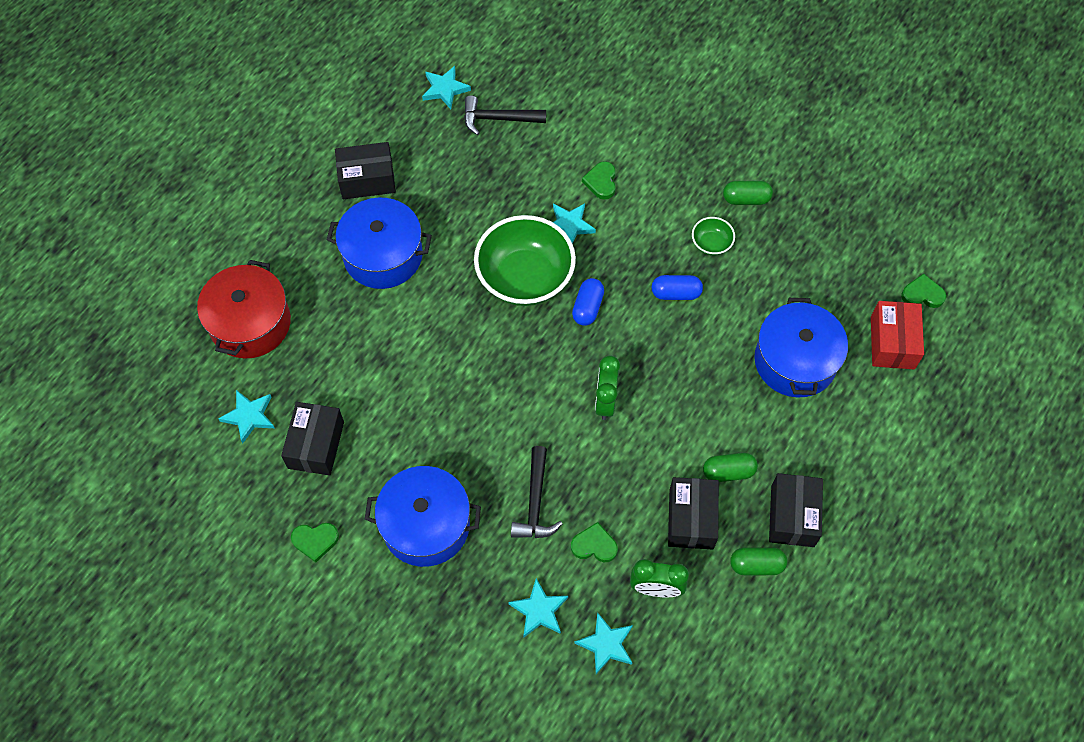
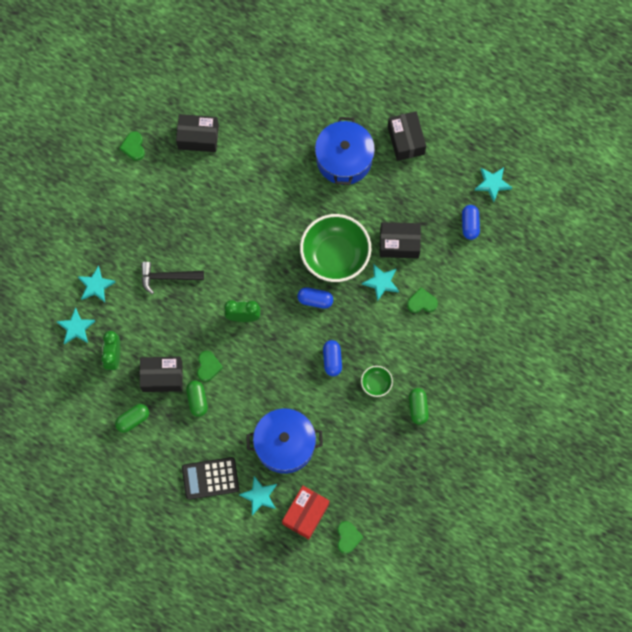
camera: 85 degrees right, 10 degrees up
(249, 416) = (215, 94): turquoise star -> turquoise star (259, 496)
(250, 323) = (283, 83): red pot -> none
(426, 525) = (148, 211): blue pot -> none
(498, 119) = (470, 225): black hammer -> blue capsule
(594, 545) = (140, 316): green heart -> green heart (208, 366)
(756, 565) = (133, 420): green capsule -> green capsule turned 60 degrees clockwise
(792, 516) = (168, 443): black box -> black box (399, 244)
(845, 461) = (210, 478): none -> black calculator
(892, 342) = (305, 514): red box -> red box turned 60 degrees counterclockwise

